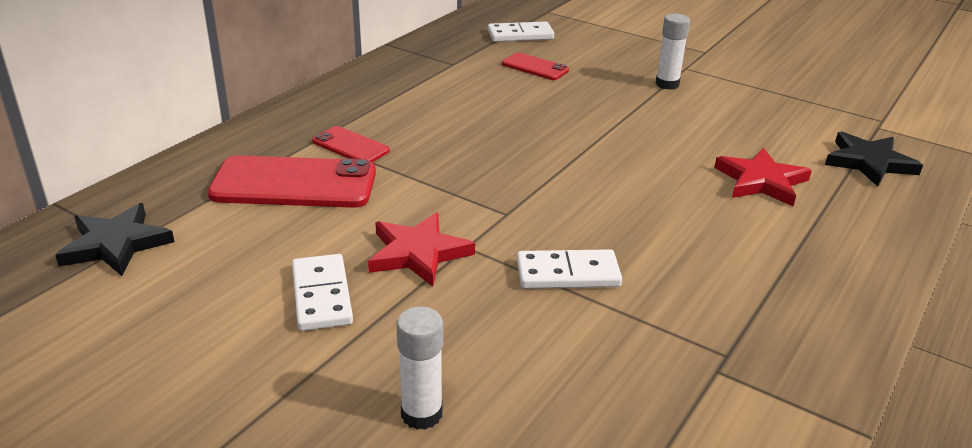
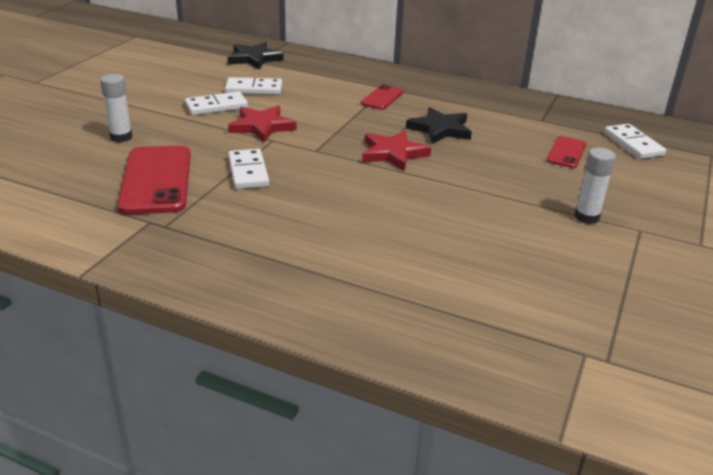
camera: 80 degrees right, 0 degrees up
(263, 252) = (254, 89): none -> white domino
(294, 184) = (328, 88): red phone -> red phone (156, 180)
(761, 181) = (410, 258): red star -> red star (393, 153)
(869, 162) = (484, 332): black star -> black star (440, 129)

